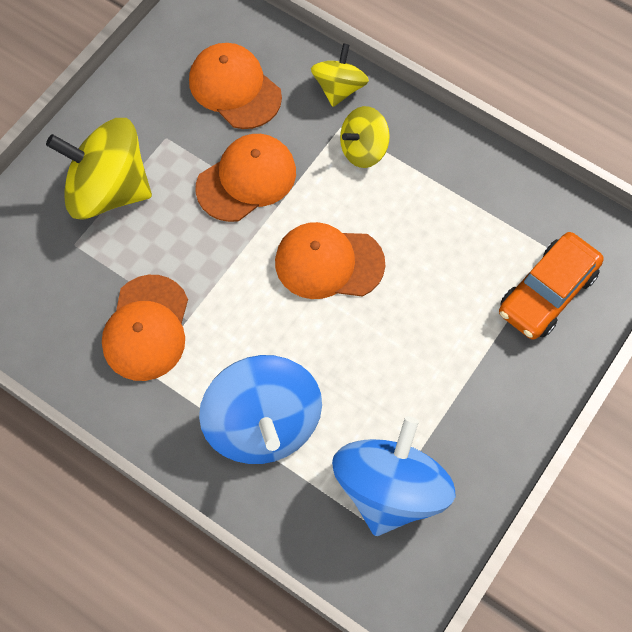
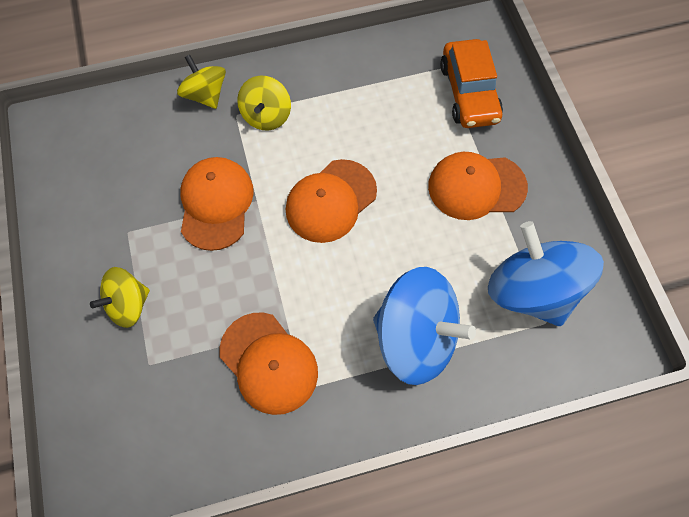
camera: 50 degrees left, 0 degrees up
(108, 190) = (128, 304): yellow spinning top -> yellow spinning top, size x0.55
(235, 88) = (136, 157): orange cap -> orange cap (476, 187)

